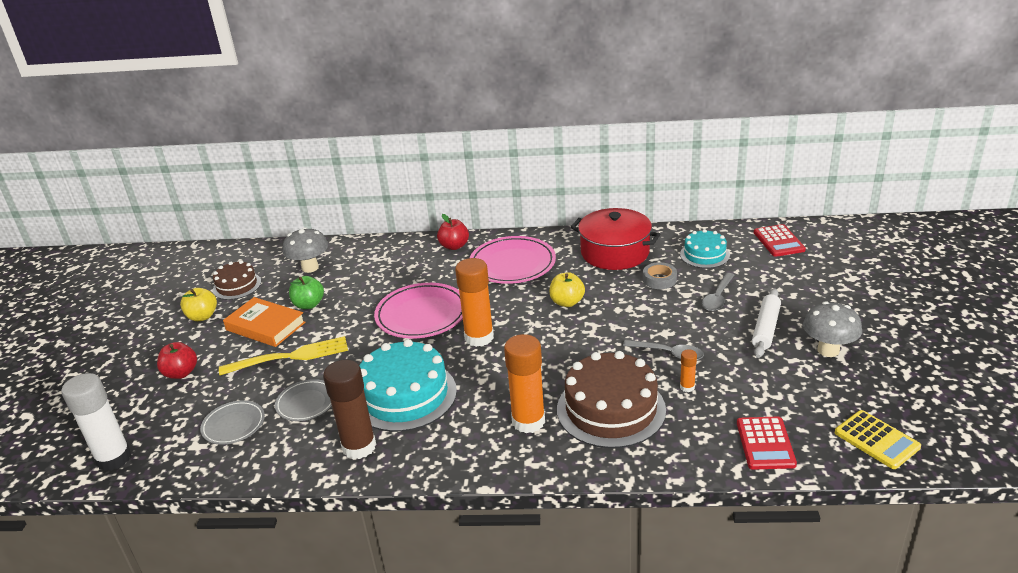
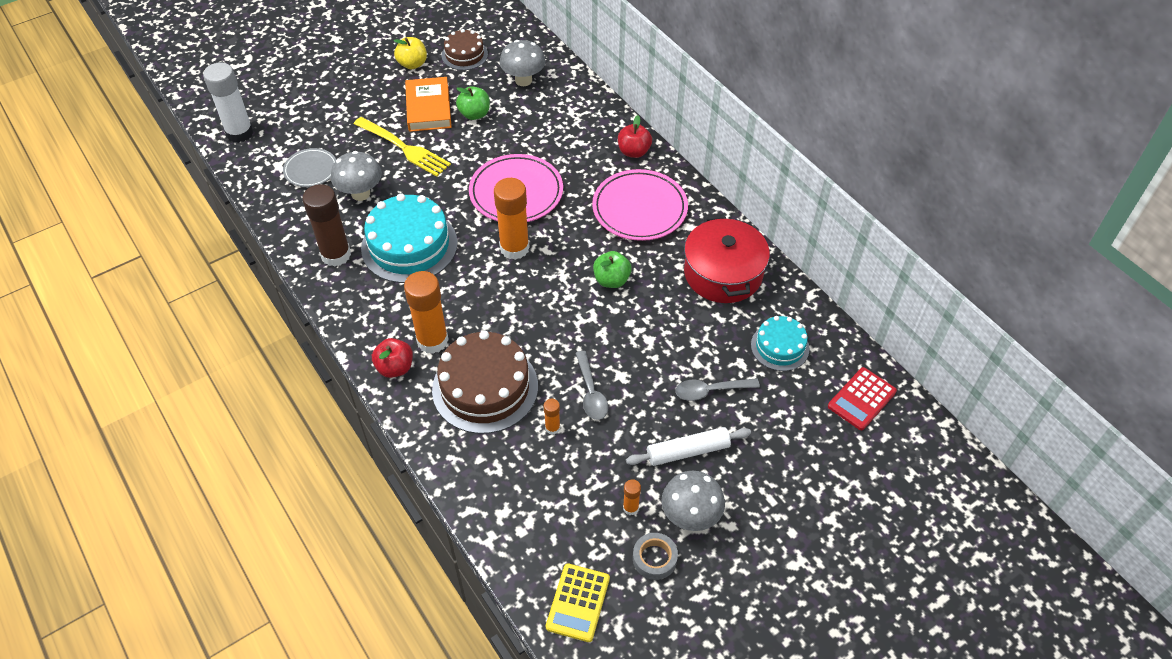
camera: 50 degrees right, 20 degrees up
(181, 373) = (342, 101): red apple -> red apple (395, 368)
(306, 403) = (360, 194): grey plate -> grey mushroom
(567, 302) = (611, 280): yellow apple -> green apple
(659, 279) = (704, 331): grey tape -> grey tape (654, 558)
(765, 443) = (515, 518): red calculator -> none
(799, 376) = (630, 508): none -> orange glue stick

